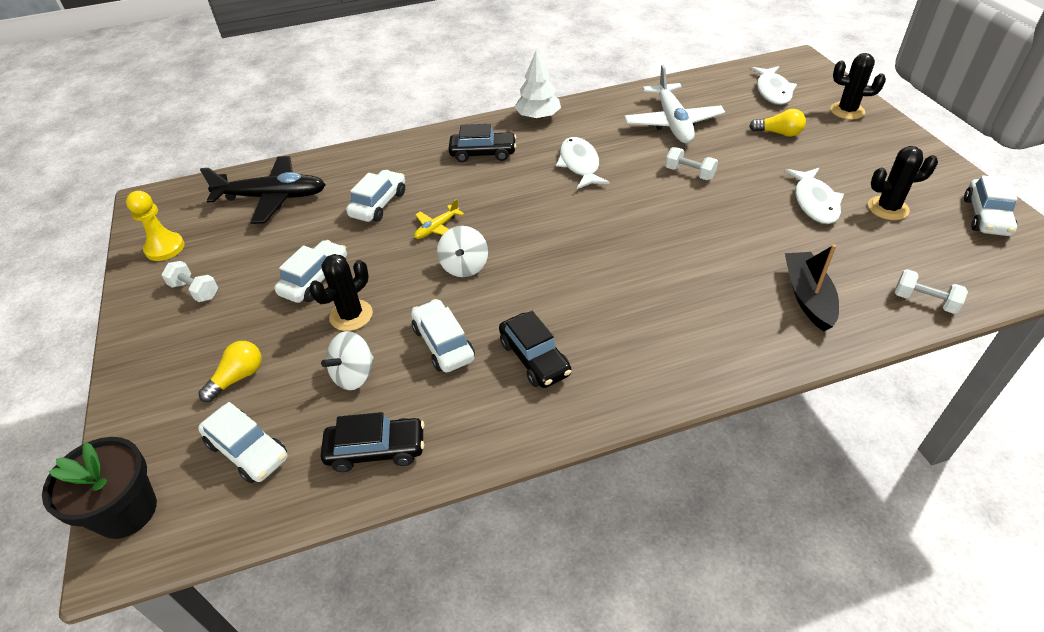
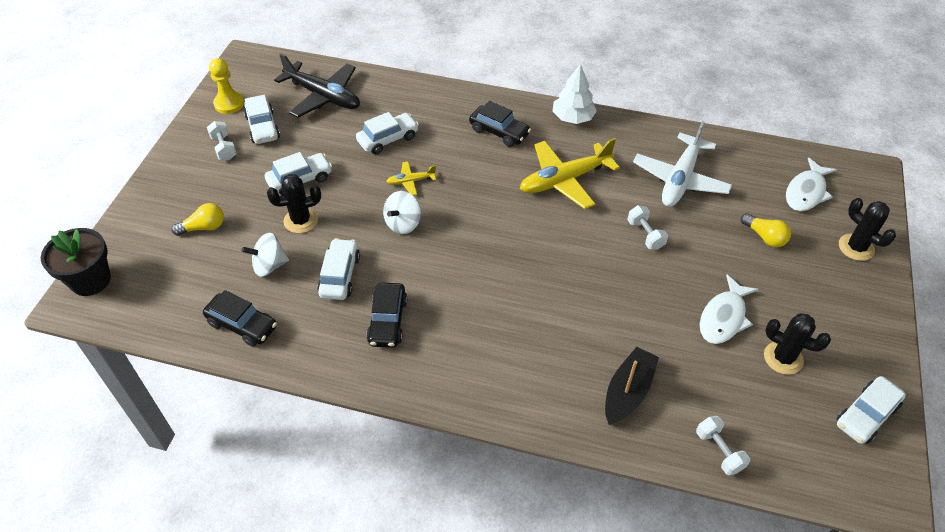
camera: 30 degrees right, 5 degrees up
(248, 450) = (174, 281): white car -> white car (262, 127)
(580, 164) = (564, 180): white fish -> yellow plane

